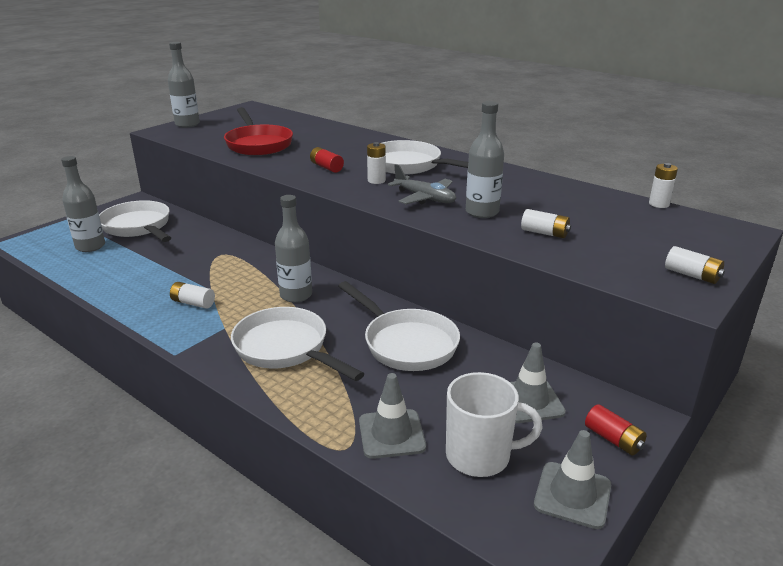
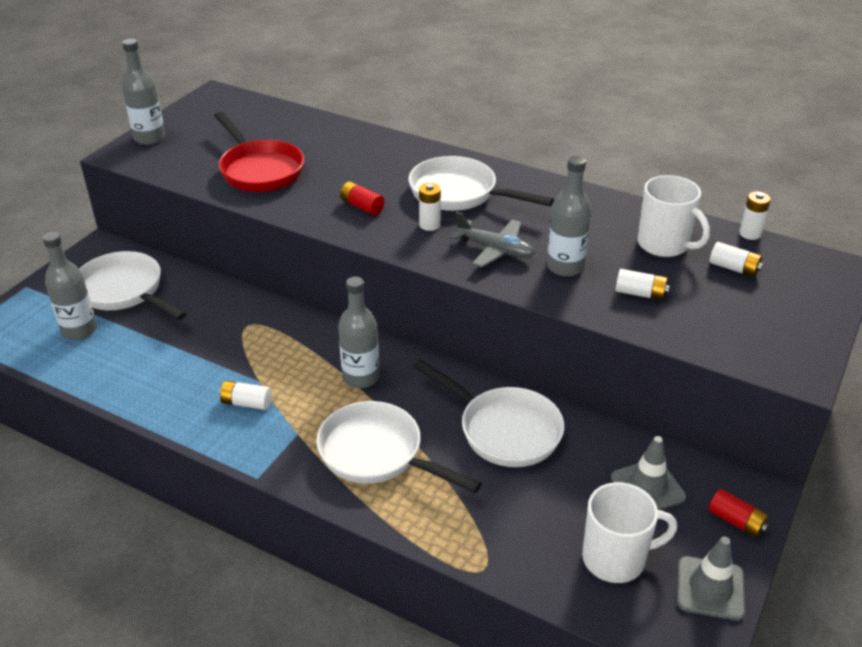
camera: 10 degrees left, 10 degrees up
(391, 434) = (523, 546): grey traffic cone -> none
(576, 205) = (664, 244): none -> white mug
(692, 275) = (799, 340): white battery -> white battery (734, 268)

